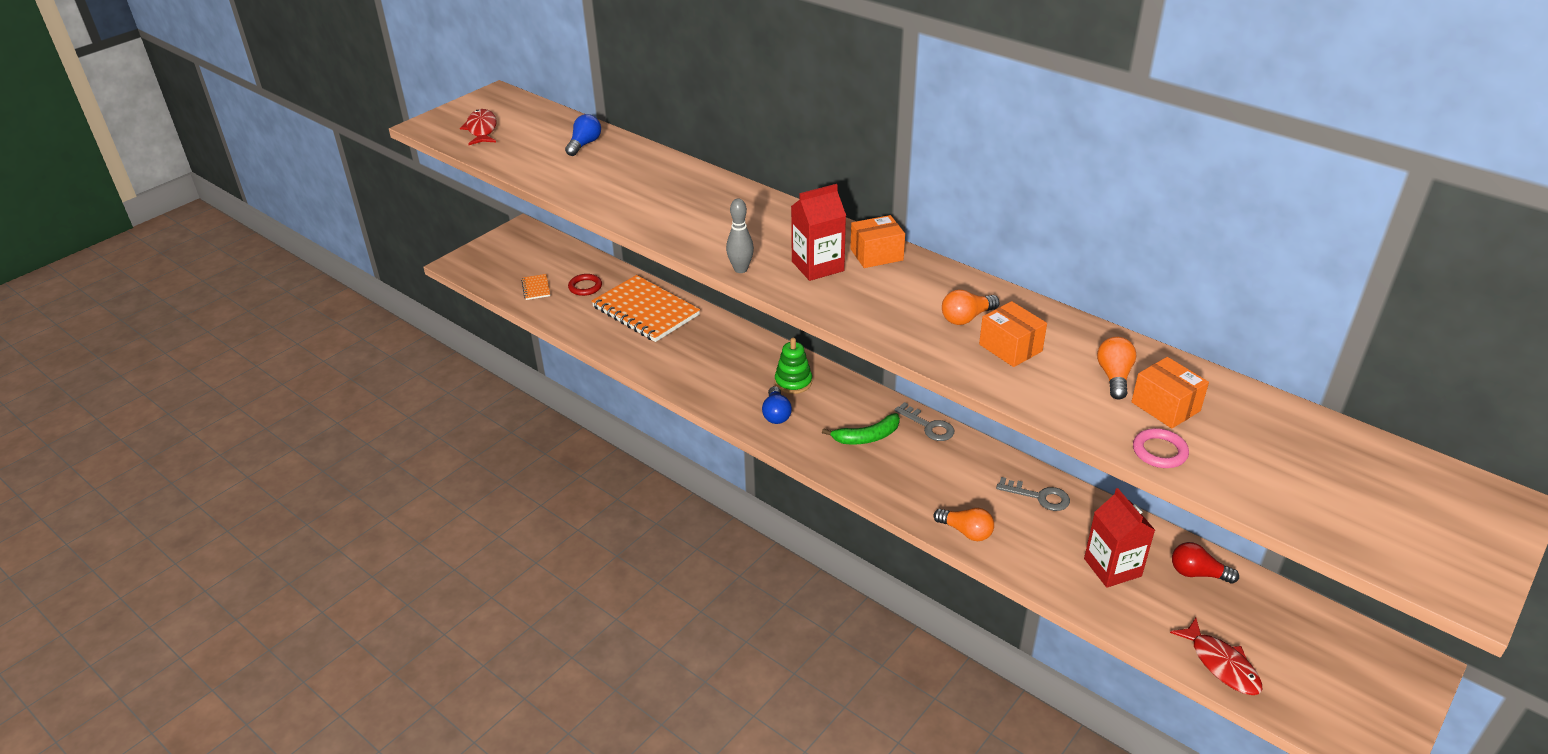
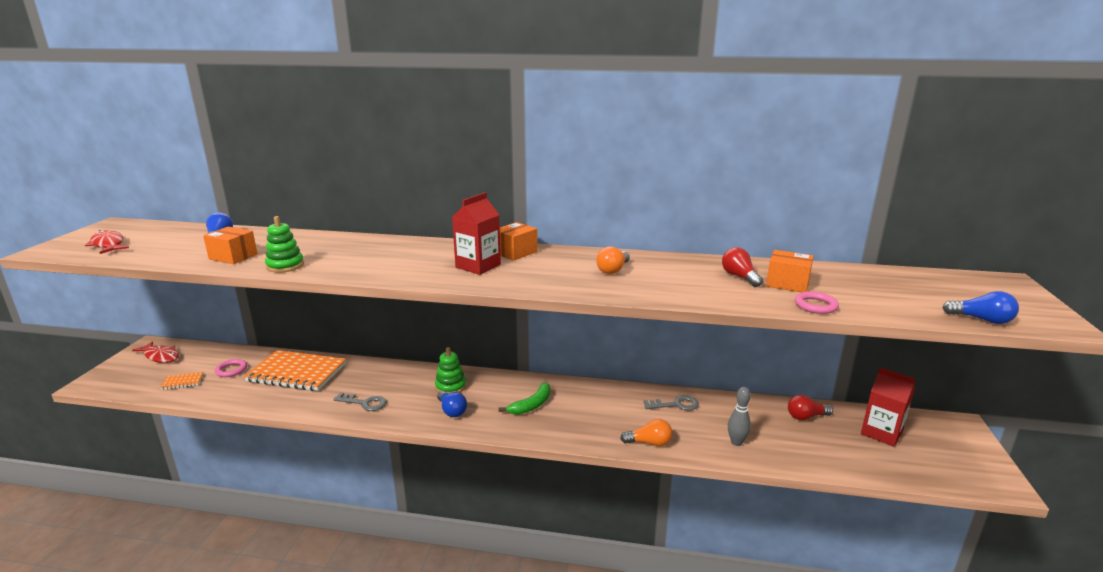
camera: 30 degrees left, 15 degrees down
(536, 288) = (182, 382): orange notebook -> orange notebook turned 60 degrees counterclockwise
(585, 287) = (231, 370): red ring -> pink ring
(624, 209) = (285, 266): none -> green stacking toy
(740, 269) = (418, 279): grey bowling pin -> grey bowling pin (736, 442)
(928, 426) = (569, 385): grey key -> grey key (365, 403)
(1010, 348) = (659, 278): orange box -> orange box (233, 256)
(1112, 567) = (757, 431): red carton -> red carton (881, 433)
(1114, 377) = (739, 277): orange light bulb -> red light bulb
(1221, 664) = (873, 465): red fish -> red fish (160, 356)
(1360, 546) = (981, 320): none -> blue light bulb

